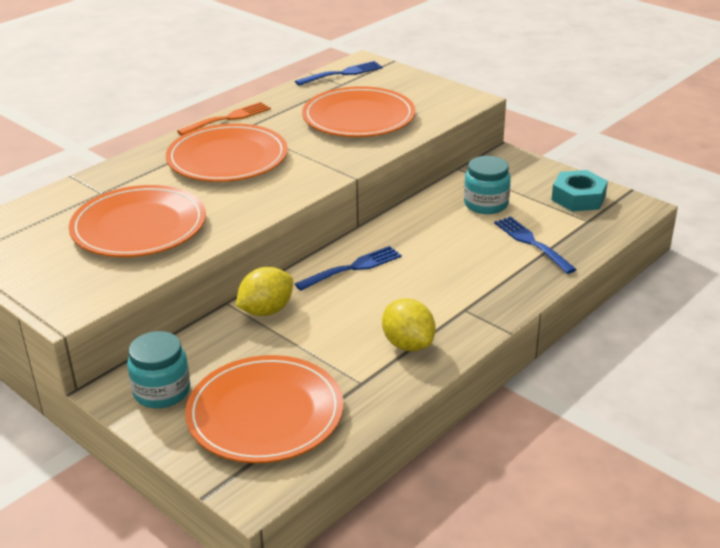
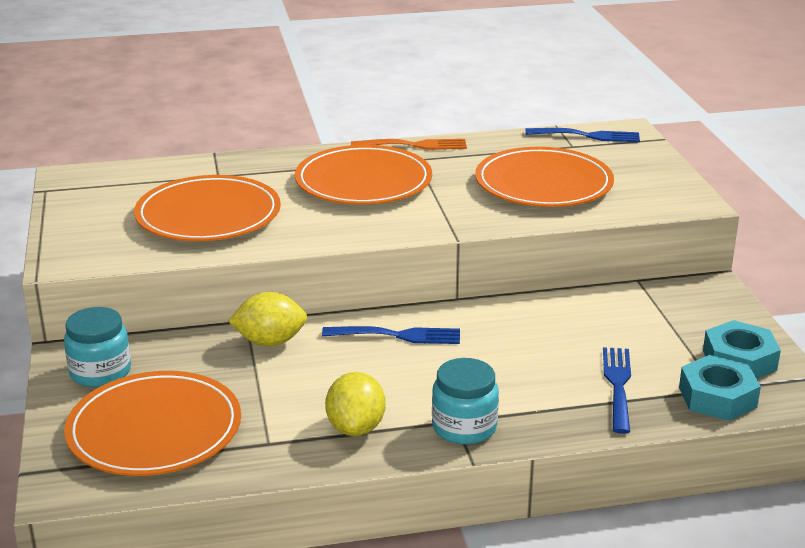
camera: 35 degrees right, 5 degrees down
(486, 204) = (619, 327): turquoise jar -> turquoise jar (464, 427)
(594, 226) = (717, 397): none -> turquoise nut

